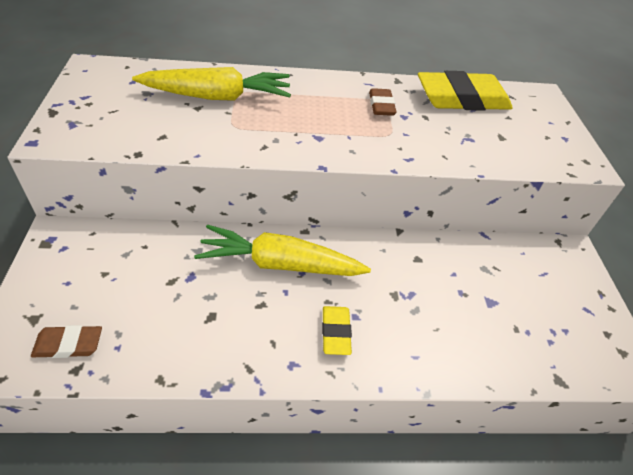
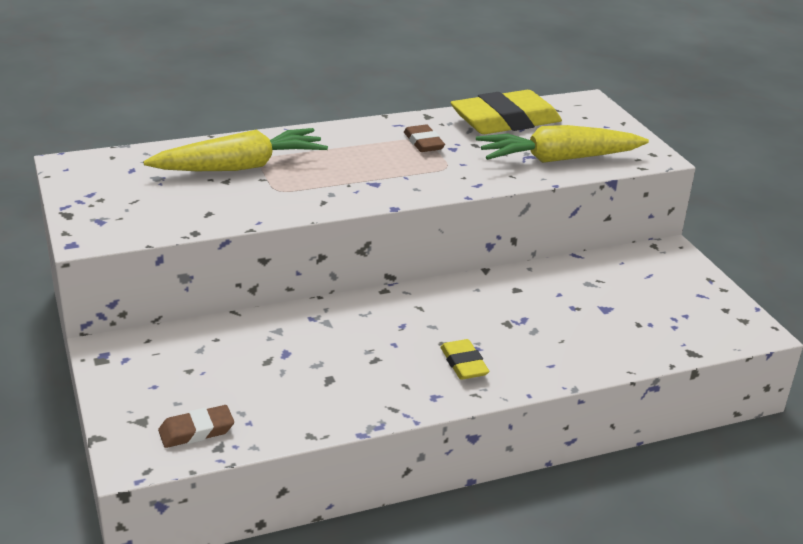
camera: 15 degrees left, 15 degrees down
(280, 264) = (374, 323): yellow carrot -> yellow carrot (558, 159)

